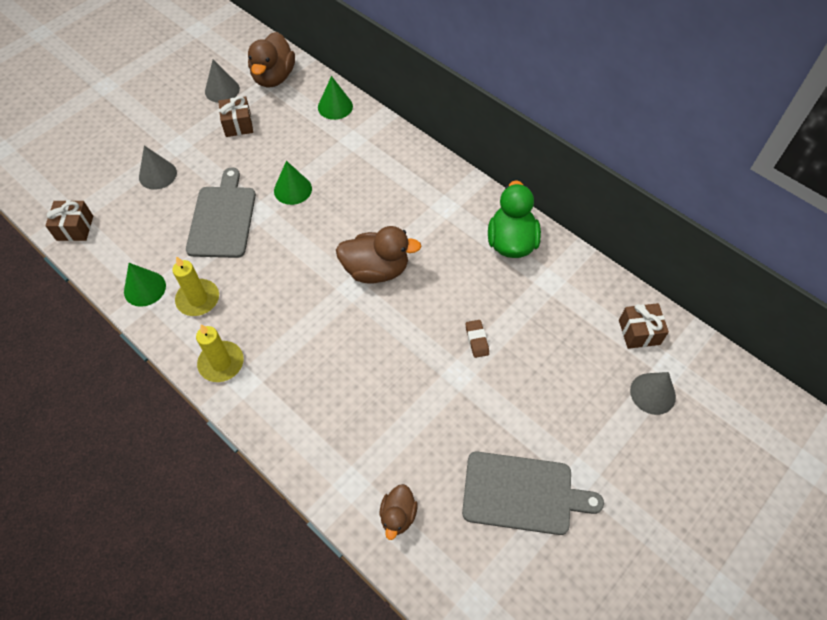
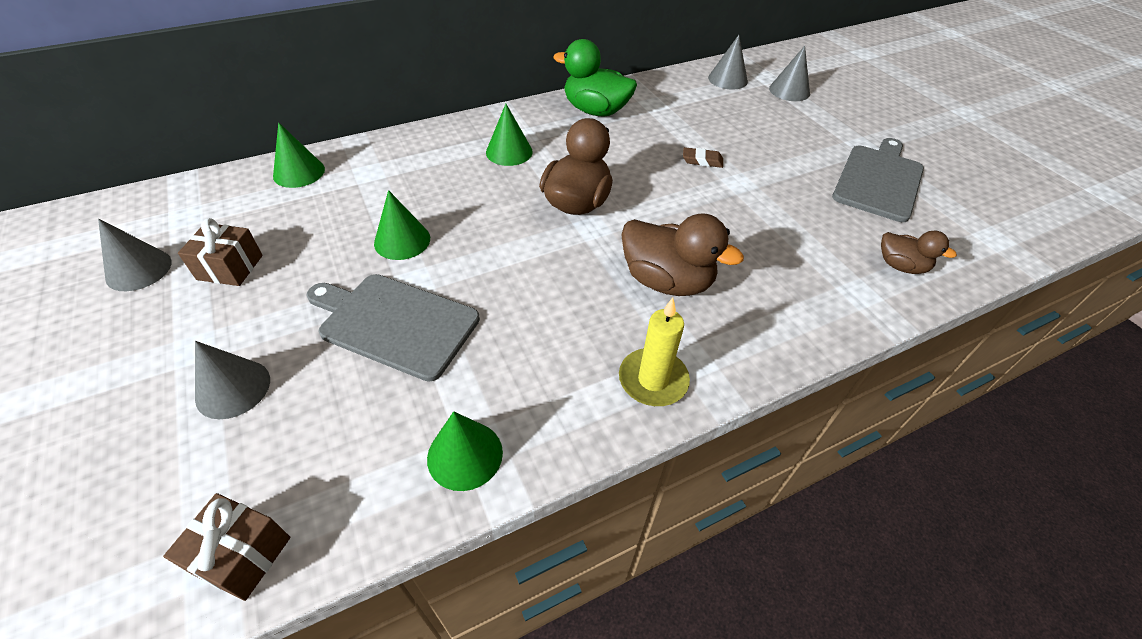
camera: 70 degrees left, 10 degrees down
(198, 299) = (527, 384): yellow candle -> none
(273, 77) = (181, 212): brown duck -> brown duck (666, 281)
(418, 206) = (509, 152): none -> green cone
(639, 332) = (727, 79): brown gift -> grey cone

